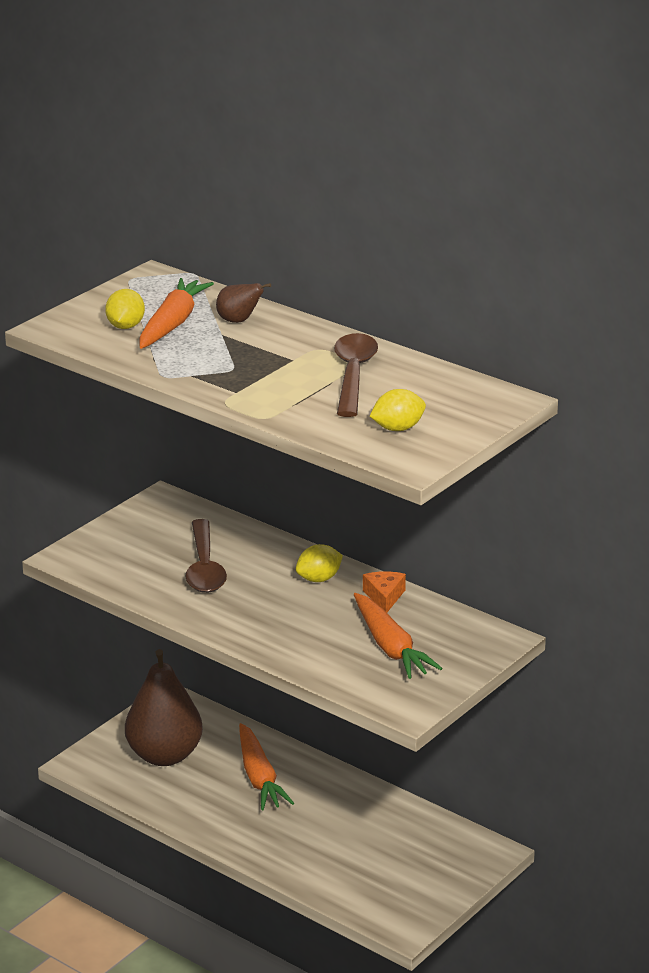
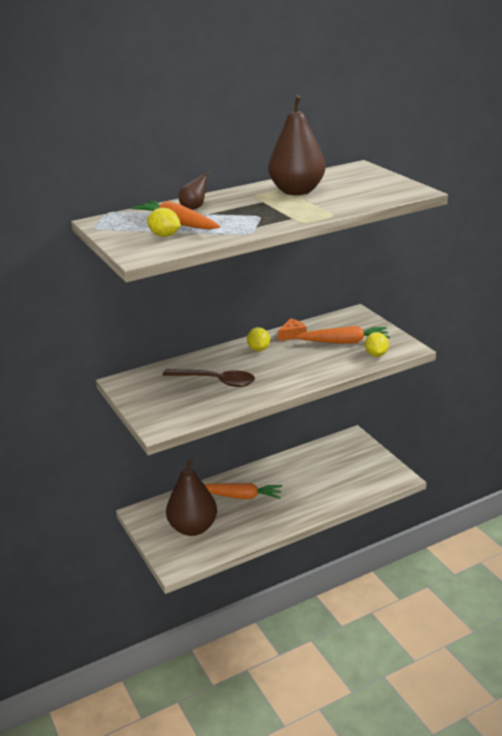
camera: 65 degrees left, 0 degrees up
(353, 375) = (297, 191): brown spoon -> brown pear
(384, 597) = (292, 335): orange cheese -> orange cheese turned 120 degrees clockwise
(397, 428) = (372, 190): yellow lemon -> yellow lemon (376, 354)

